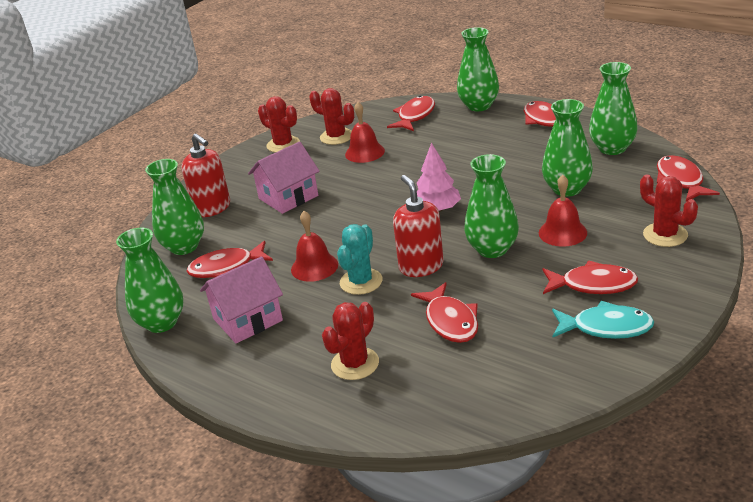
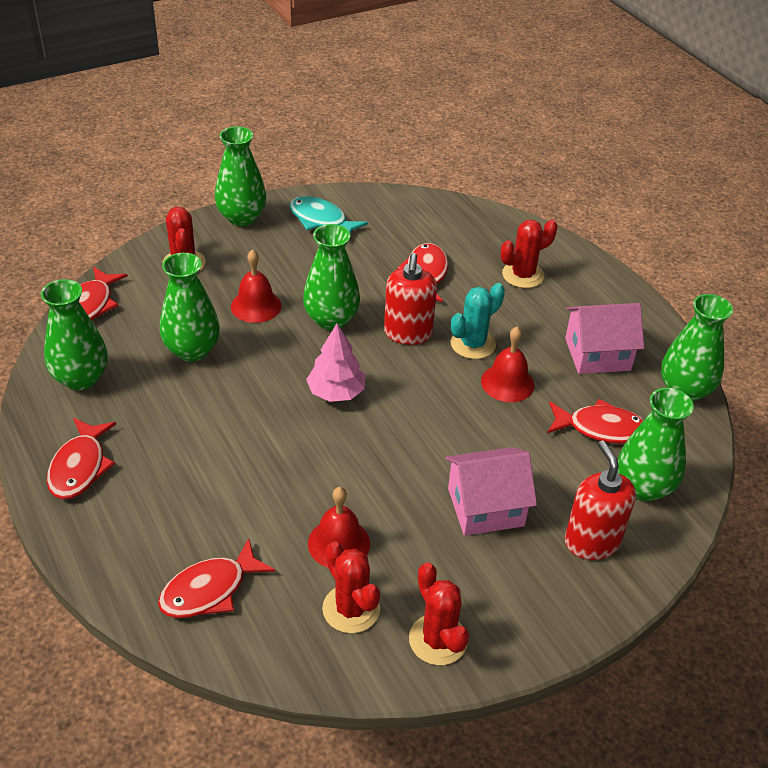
camera: 160 degrees left, 10 degrees up
(479, 106) = (110, 556): green vase -> green vase (242, 217)
(593, 285) = (291, 251): red fish -> none

